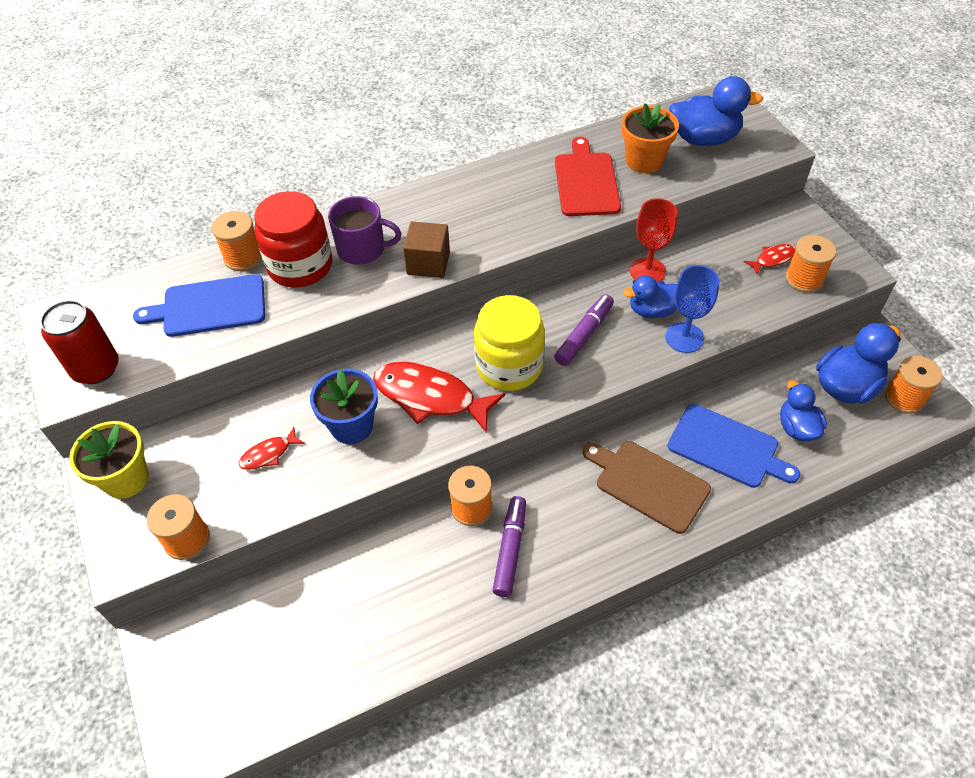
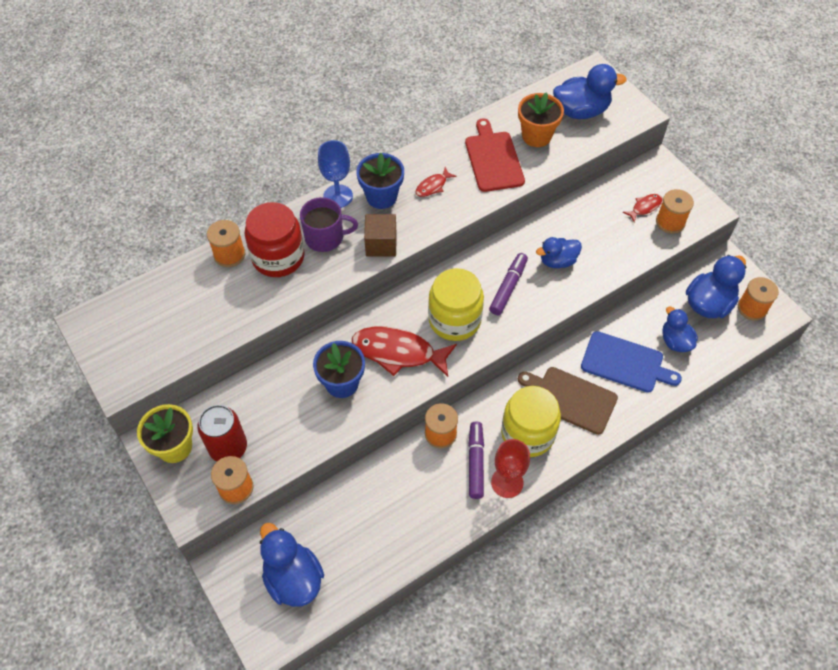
camera: 10 degrees left, 5 degrees up
(96, 368) = (136, 363): red can -> red can (228, 447)
(210, 306) = (213, 300): blue cutting board -> none
(242, 669) = (293, 578): none -> blue duck
(269, 454) = (282, 413): red fish -> red fish (433, 186)
(441, 211) = (381, 197): none -> blue flower pot
(585, 521) = (527, 434): none -> yellow jar
(647, 271) = (549, 227): red goblet -> red goblet (507, 482)
(684, 337) = (585, 281): blue goblet -> blue goblet (338, 196)

